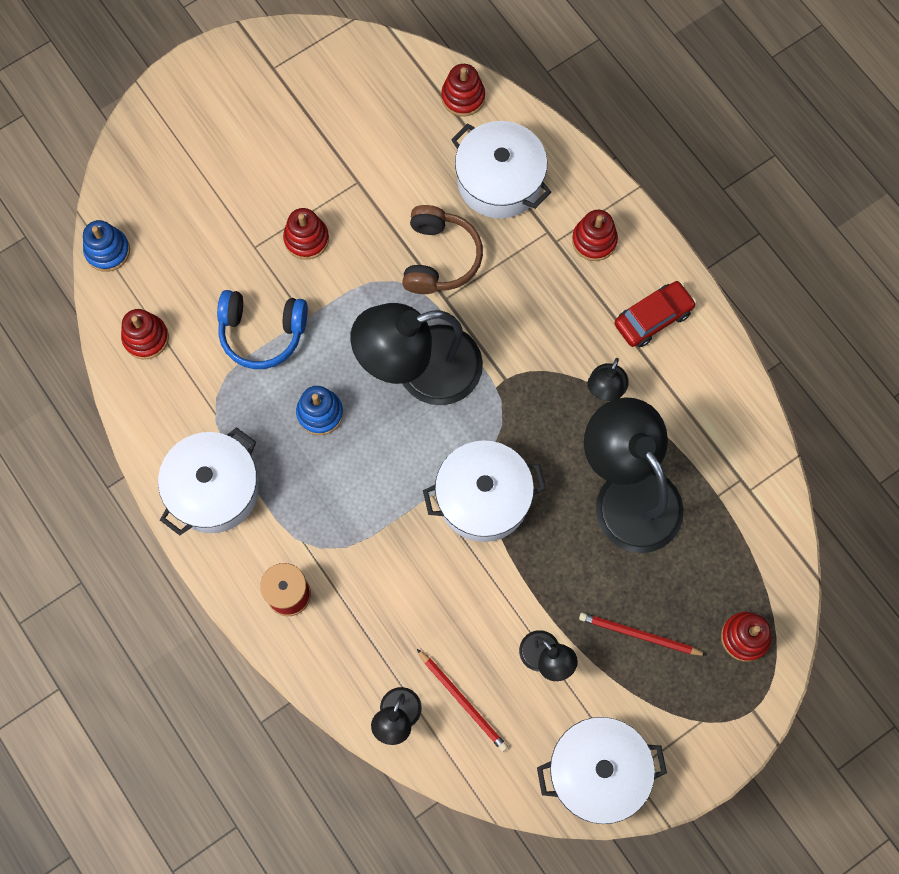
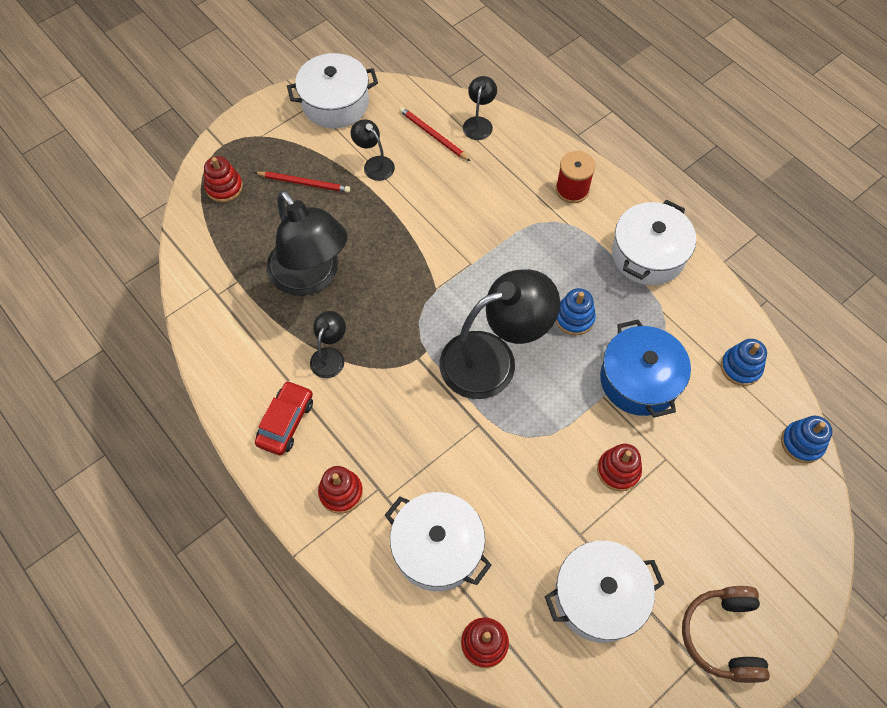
camera: 175 degrees right, 10 degrees down
(146, 338) = (740, 367): red stacking toy -> blue stacking toy
(262, 333) = (639, 380): blue headphones -> blue pot
(439, 258) = (488, 462): brown headphones -> brown headphones (722, 636)
(483, 498) = (429, 265): white pot -> white pot (598, 597)
(653, 318) = (286, 422): red car -> red car turned 150 degrees clockwise

